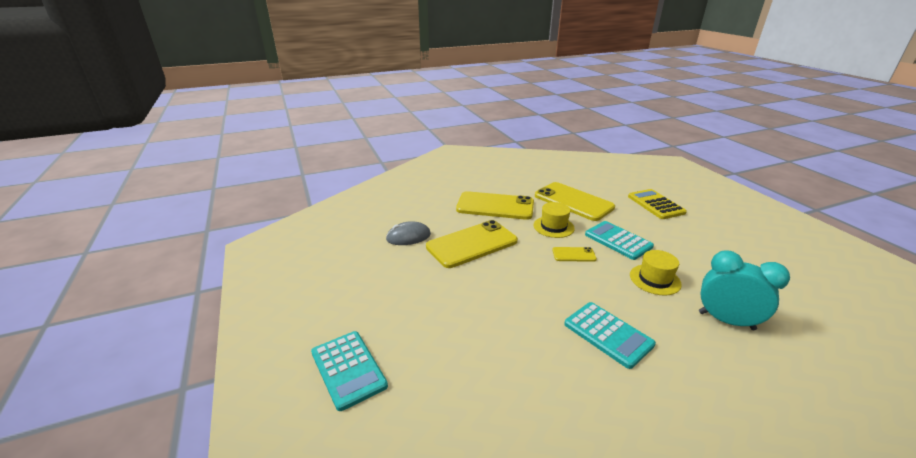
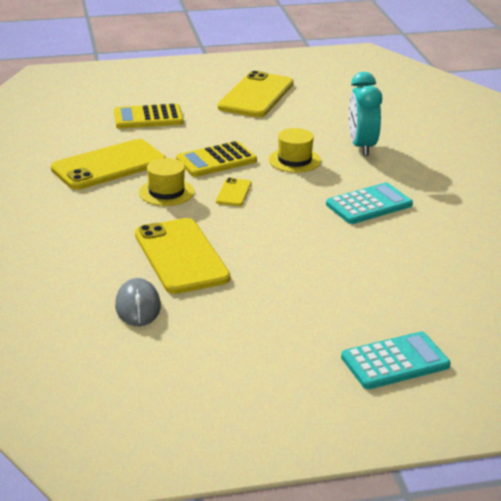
camera: 80 degrees left, 0 degrees up
(495, 206) = (87, 224): yellow phone -> yellow phone (256, 95)
(618, 241) = (216, 160): turquoise calculator -> yellow calculator
(726, 321) = (362, 146): turquoise clock -> turquoise clock turned 45 degrees counterclockwise

